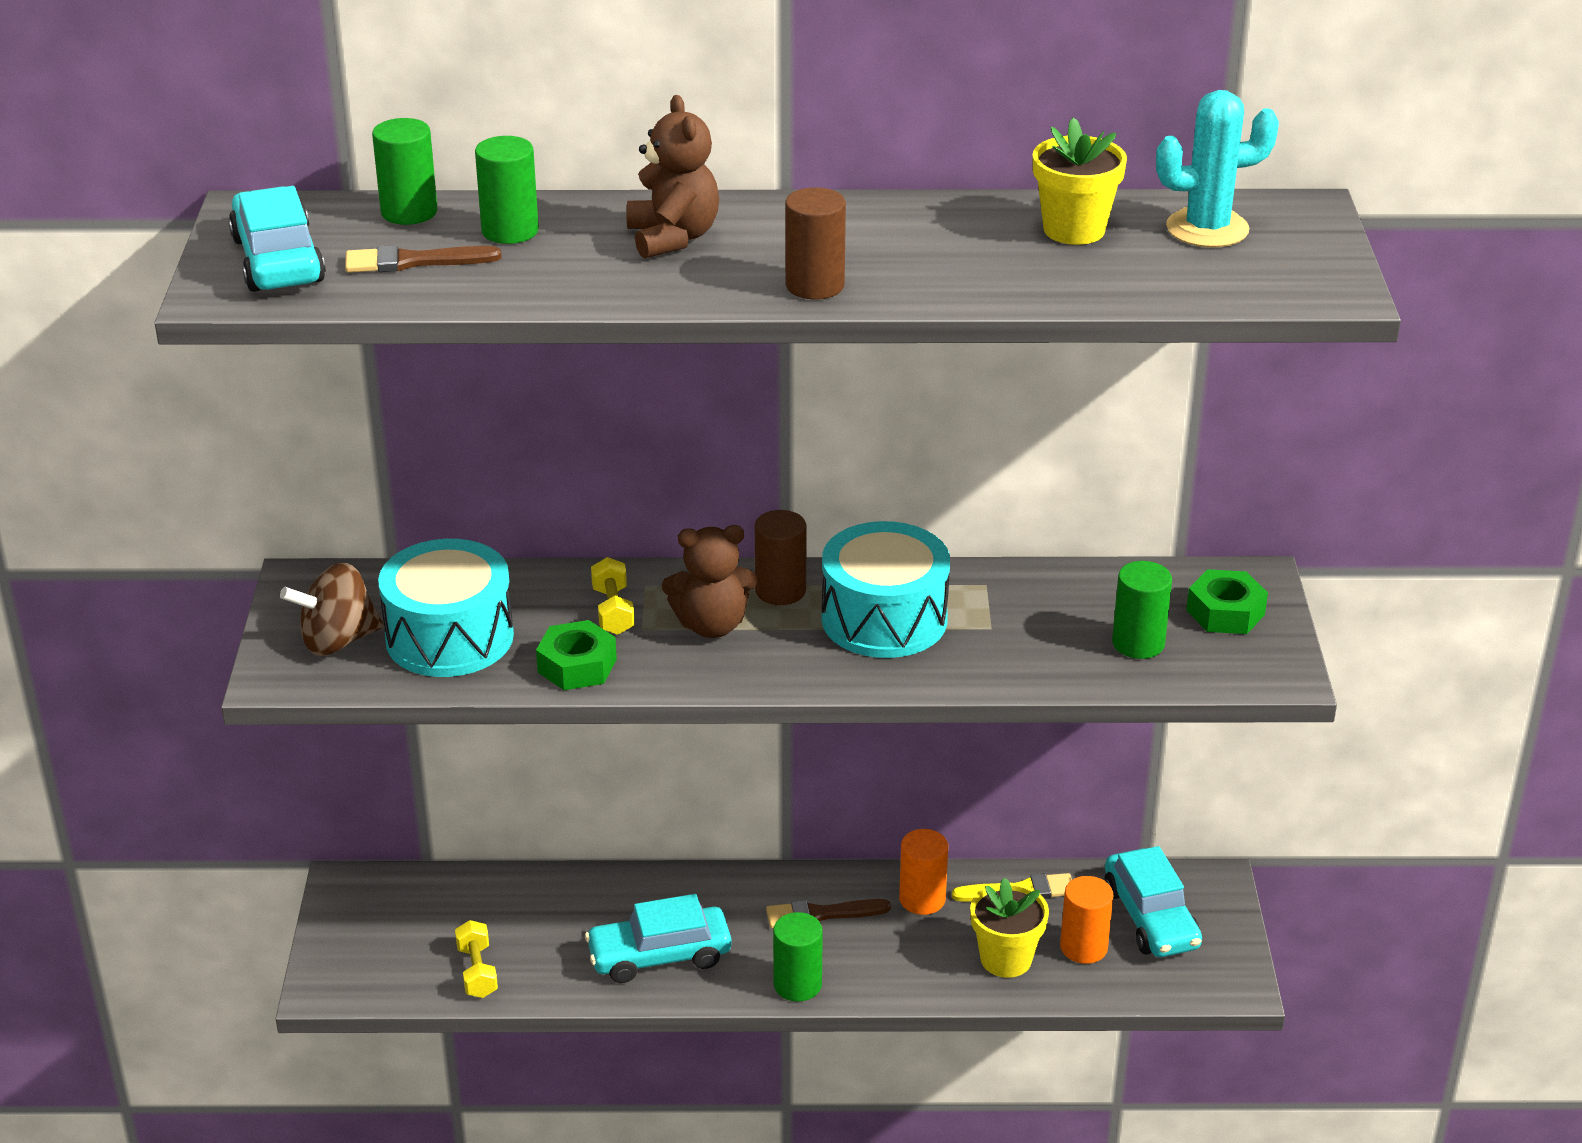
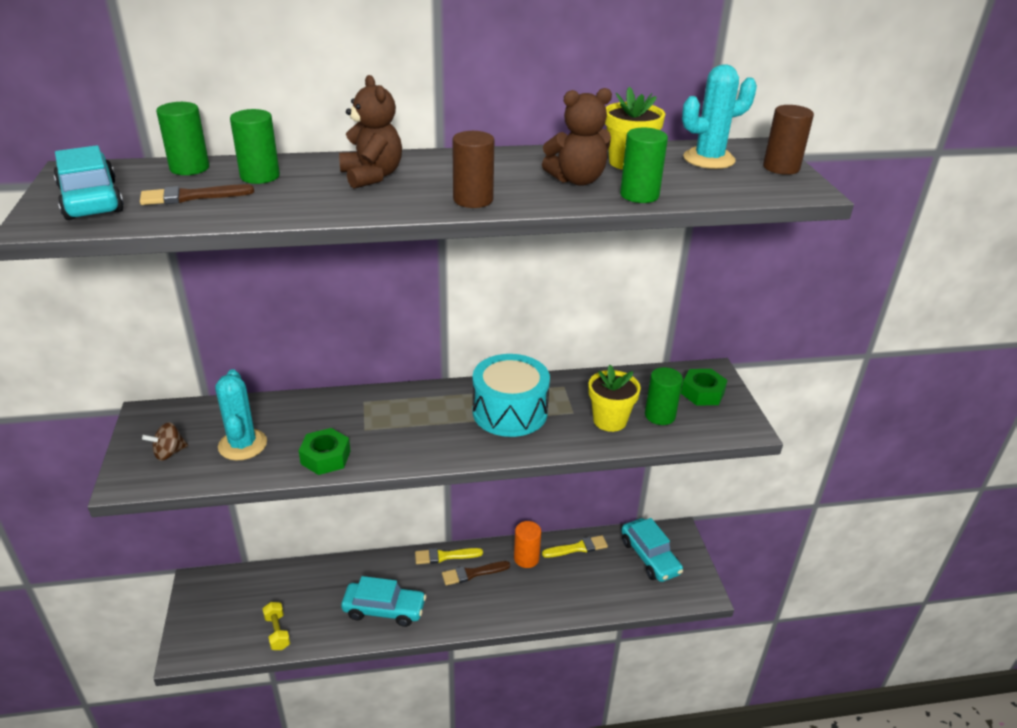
camera: 10 degrees left, 0 degrees up
(337, 641) = (169, 453): brown spinning top -> brown spinning top, size x0.63
(449, 637) = (242, 445): turquoise drum -> turquoise cactus
(613, 611) = (345, 419): yellow dumbbell -> none
(659, 956) = (384, 610): turquoise car -> turquoise car turned 150 degrees counterclockwise
(711, 625) = (407, 424): brown teddy bear -> brown teddy bear (577, 180)
(776, 882) = (445, 556): none -> yellow brush
(780, 591) = (445, 399): brown cylinder -> brown cylinder (781, 168)
(797, 984) = (465, 620): green cylinder -> green cylinder (639, 195)
(1006, 959) = (578, 590): yellow flower pot -> yellow flower pot (609, 420)
(1083, 947) = (618, 579): orange cylinder -> none

